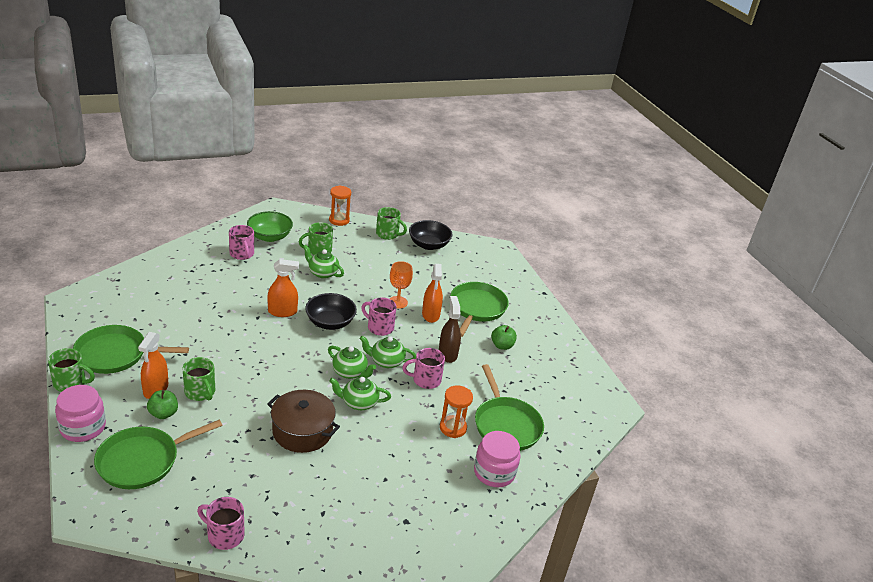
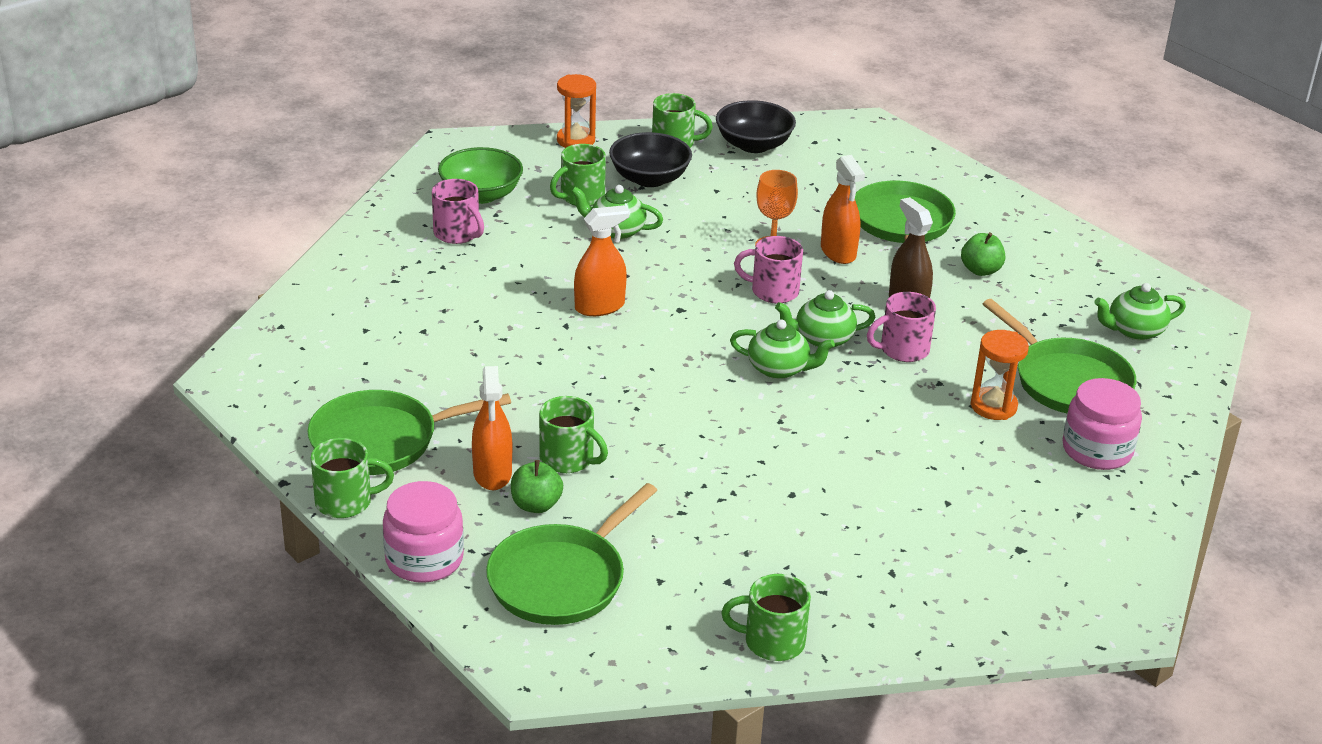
camera: 15 degrees left, 0 degrees up
(224, 535) = (772, 642): pink mug -> green mug
(302, 431) = (773, 471): brown pot -> none
(330, 322) = (689, 304): black bowl -> black bowl (649, 179)
(359, 403) = (827, 409): green teapot -> green teapot (1134, 331)

